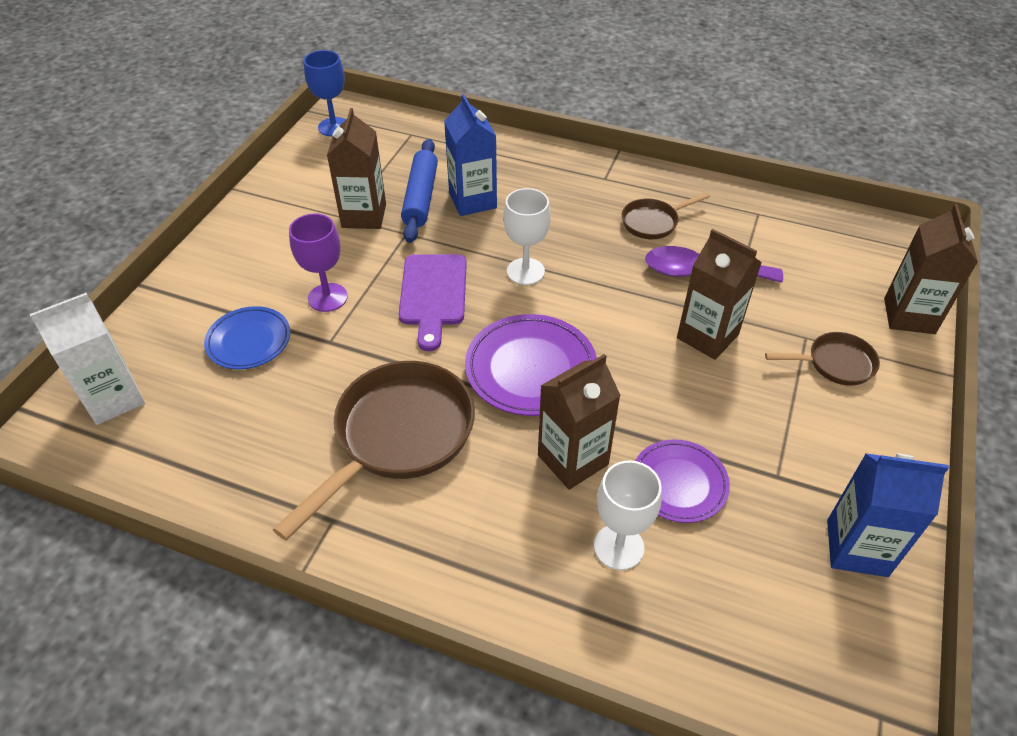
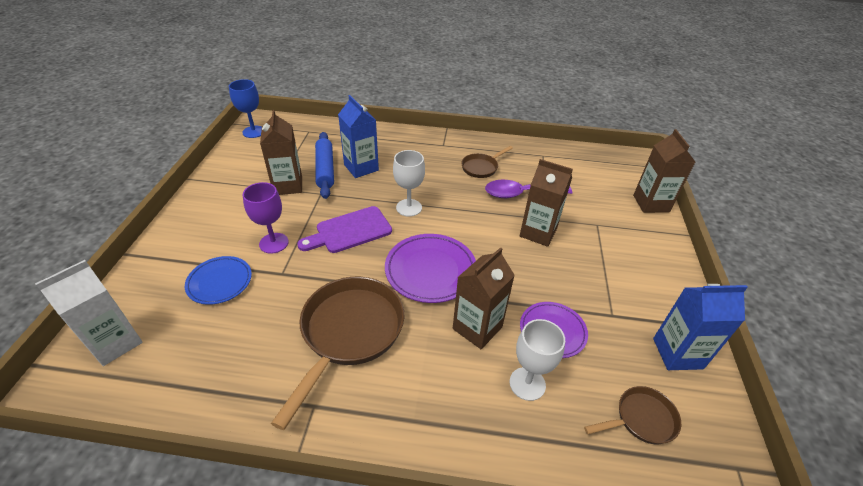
camera: 15 degrees left, 5 degrees down
(433, 295) = (349, 231): purple cutting board -> purple cutting board turned 75 degrees clockwise
(835, 363) = (620, 238): brown pan -> brown pan (641, 419)

